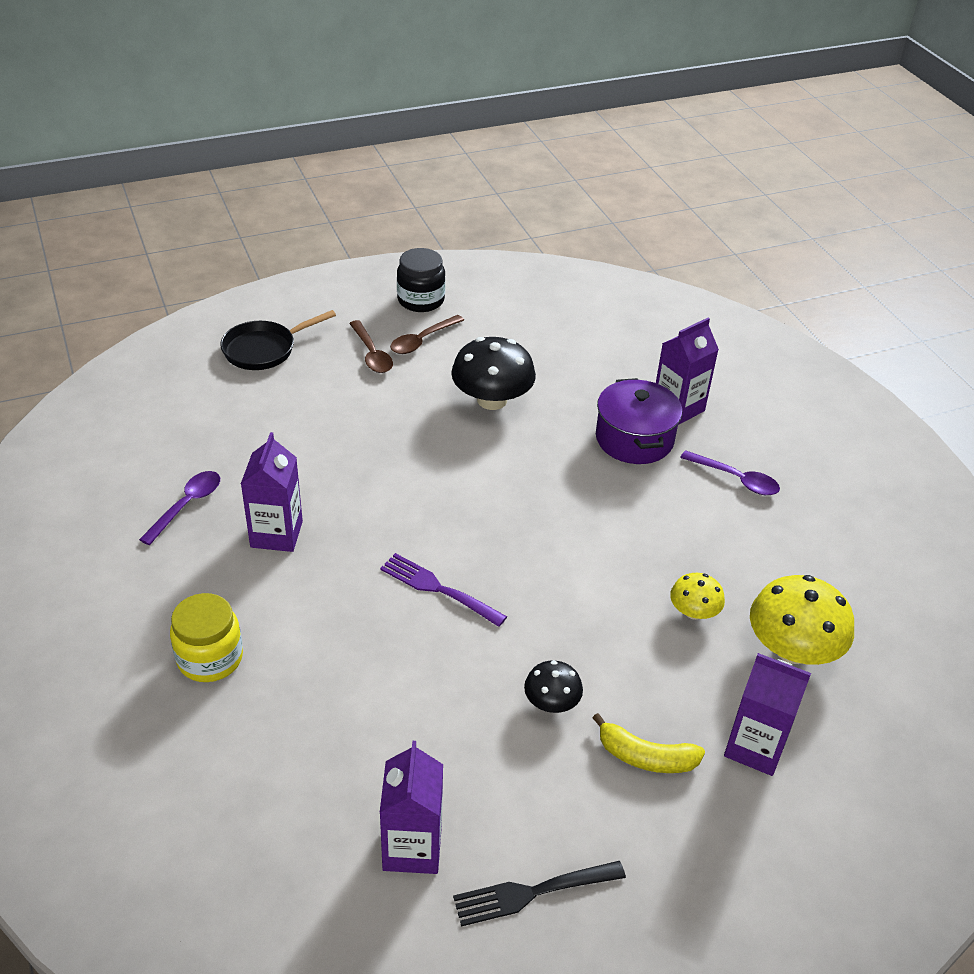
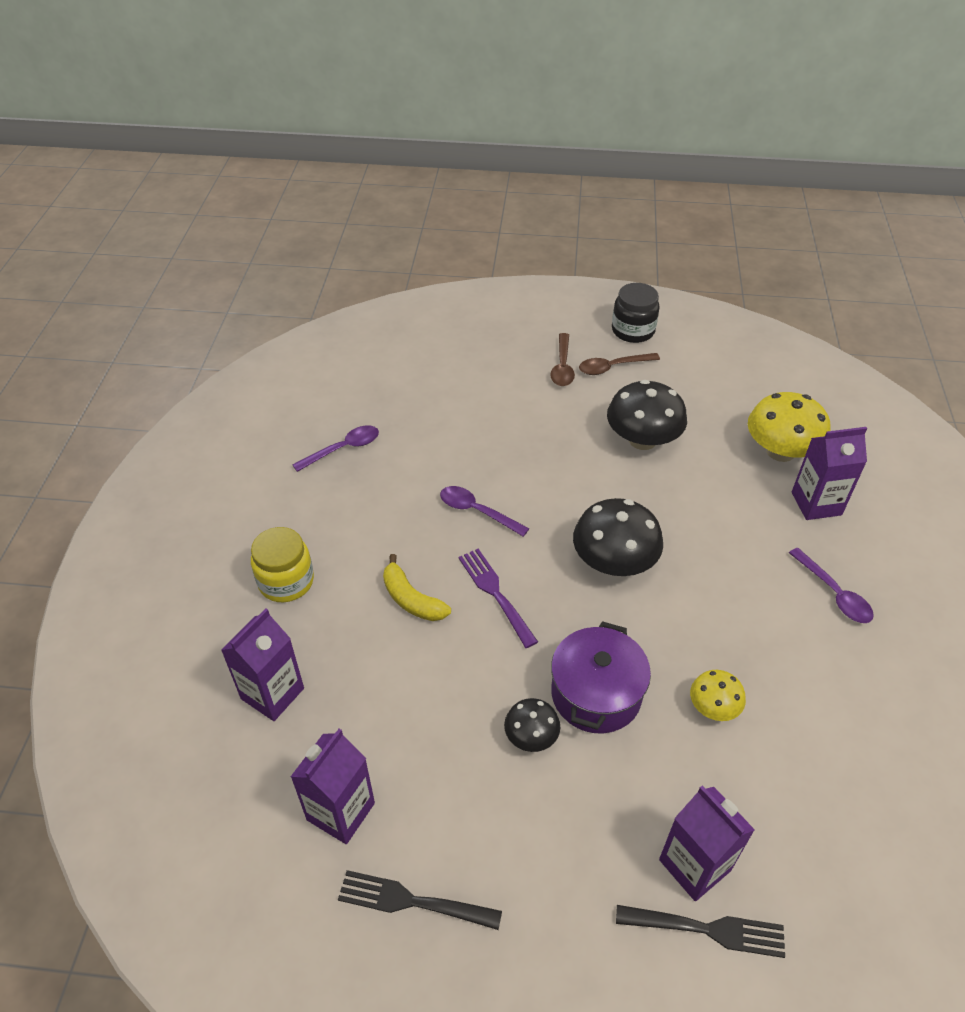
camera: 30 degrees right, 5 degrees up
(264, 349) = (478, 337): black pan -> none
(276, 534) = (395, 497): purple carton -> purple carton (272, 693)
(371, 519) = (477, 511): none -> purple spoon
(532, 520) = (614, 562): none -> black mushroom
(634, 439) = (754, 519): purple pot -> purple pot (596, 694)
(646, 757) = (585, 826): yellow banana -> yellow banana (411, 599)
(792, 649) = (791, 785): yellow mushroom -> yellow mushroom (780, 451)
(795, 793) = (707, 930): none -> black fork

